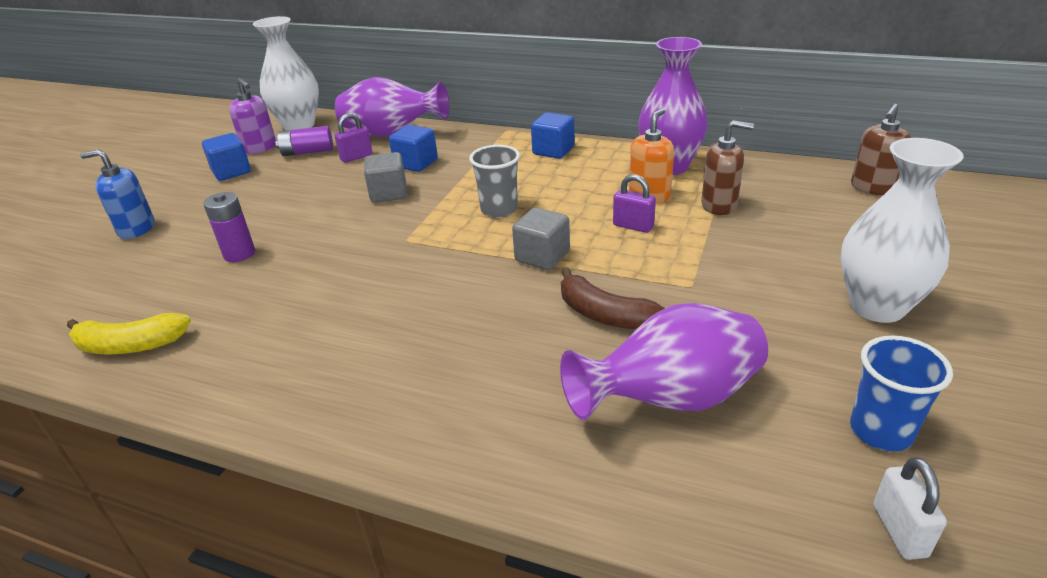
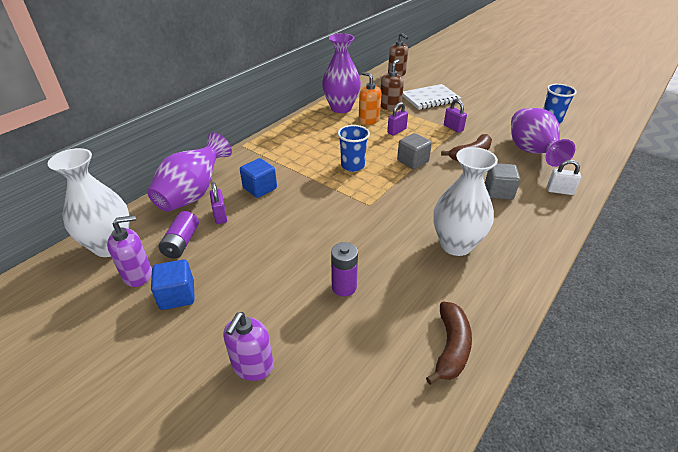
camera: 75 degrees left, 5 degrees up
(130, 345) = (451, 347): yellow banana -> brown banana
(136, 229) = (252, 366): blue soap dispenser -> purple soap dispenser
(388, 193) = (298, 205): grey cube -> grey cube (498, 192)
(499, 209) = (352, 166): grey cup -> blue cup
(553, 151) = (290, 135): blue cube -> none
(697, 282) = (453, 128): none -> purple padlock
(801, 240) = (430, 98): none -> white notebook
(877, 306) = (482, 99): white vase -> white vase (456, 245)
(899, 530) = (594, 131): white padlock -> white padlock (559, 191)

